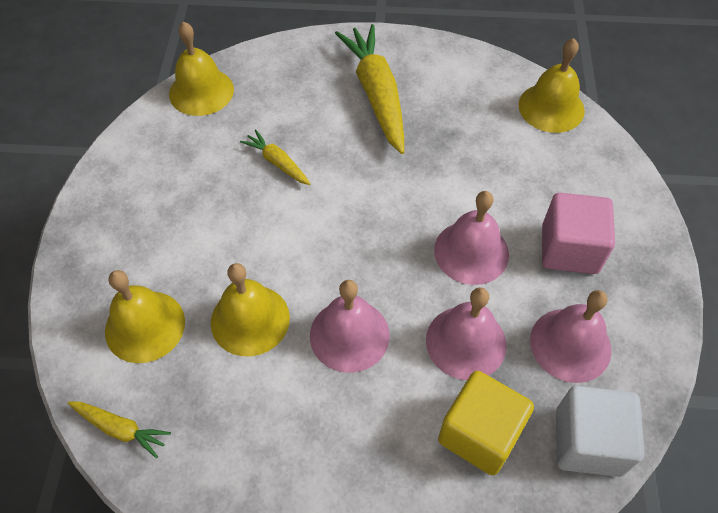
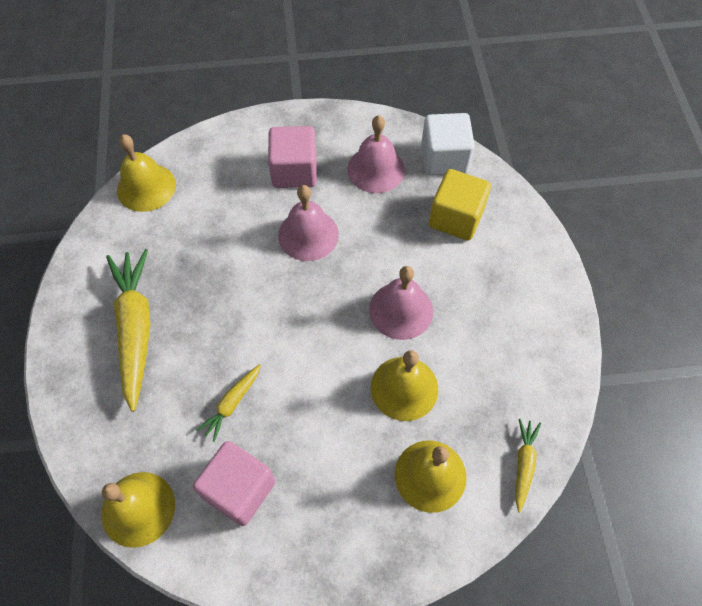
camera: 100 degrees left, 5 degrees up
(191, 161) = (239, 489): none -> pink cube
(376, 94) = (136, 329): yellow carrot -> yellow carrot turned 105 degrees clockwise
(466, 342) = (388, 231): pink bell -> none

